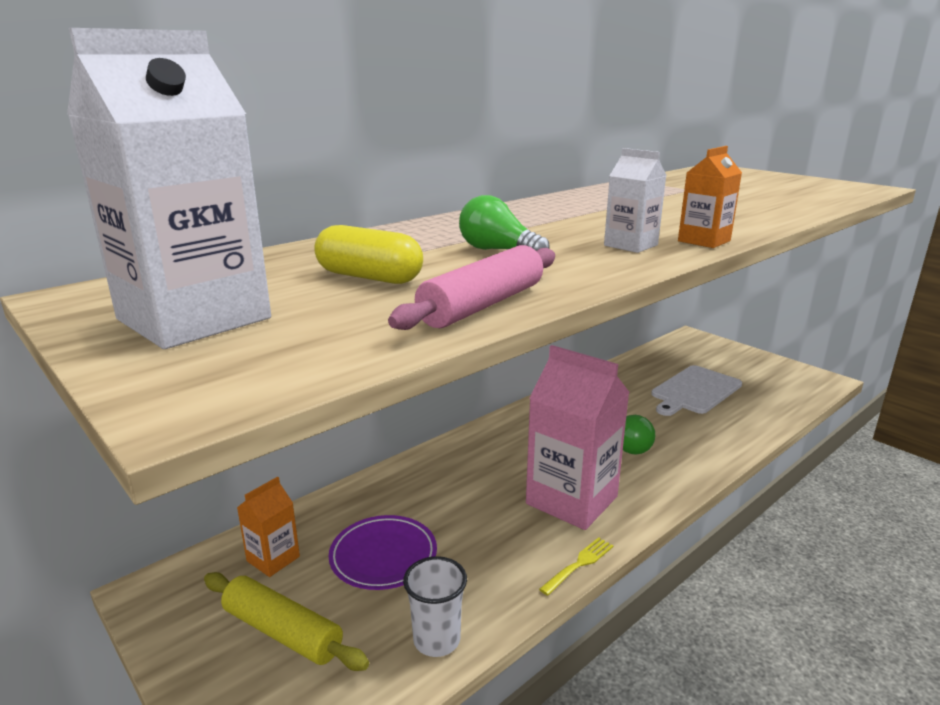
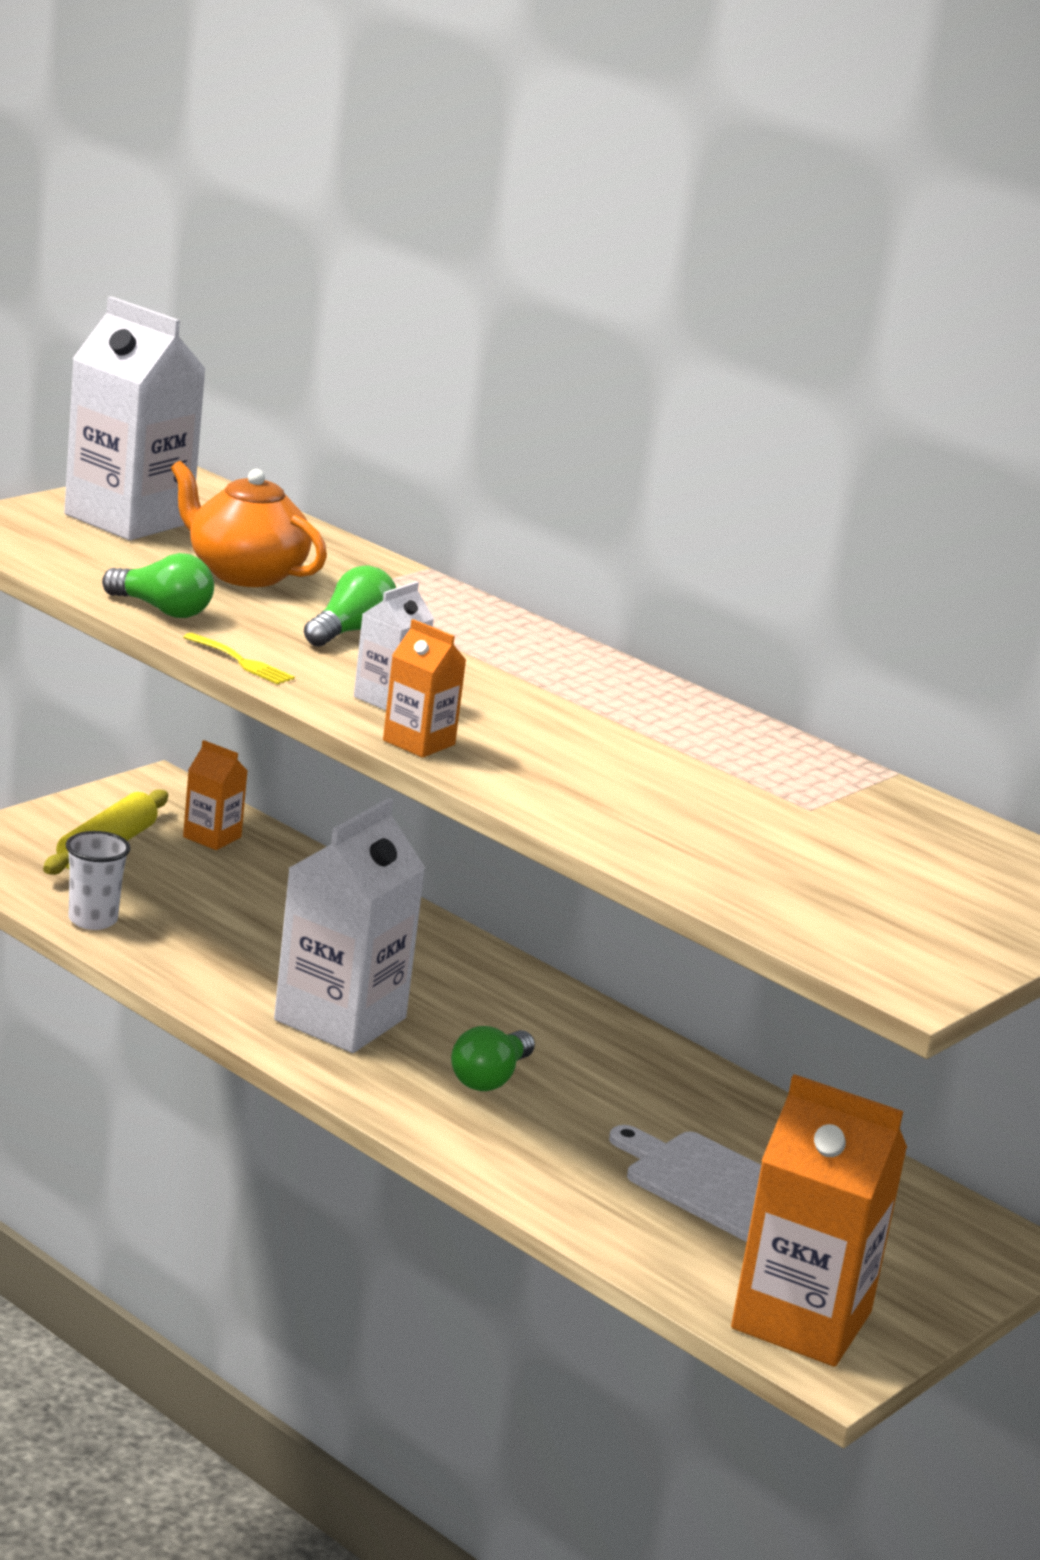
camera: 80 degrees right, 0 degrees up
(369, 277) = (244, 573): yellow capsule -> orange teapot
(383, 556) = (218, 894): purple plate -> none
(483, 305) = (162, 610): pink rolling pin -> green light bulb
(571, 500) = (340, 1019): pink carton -> white carton
(579, 565) = (207, 1008): yellow fork -> yellow fork (240, 661)
(793, 383) = (801, 1320): none -> orange carton

